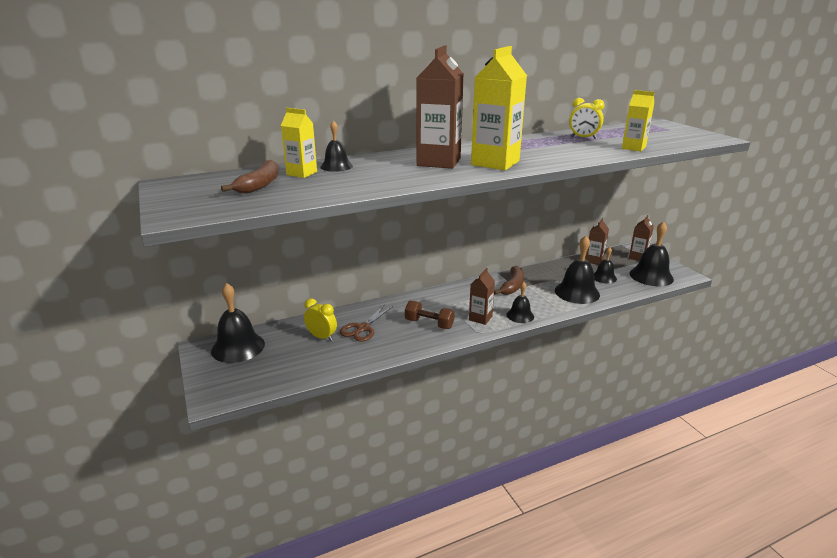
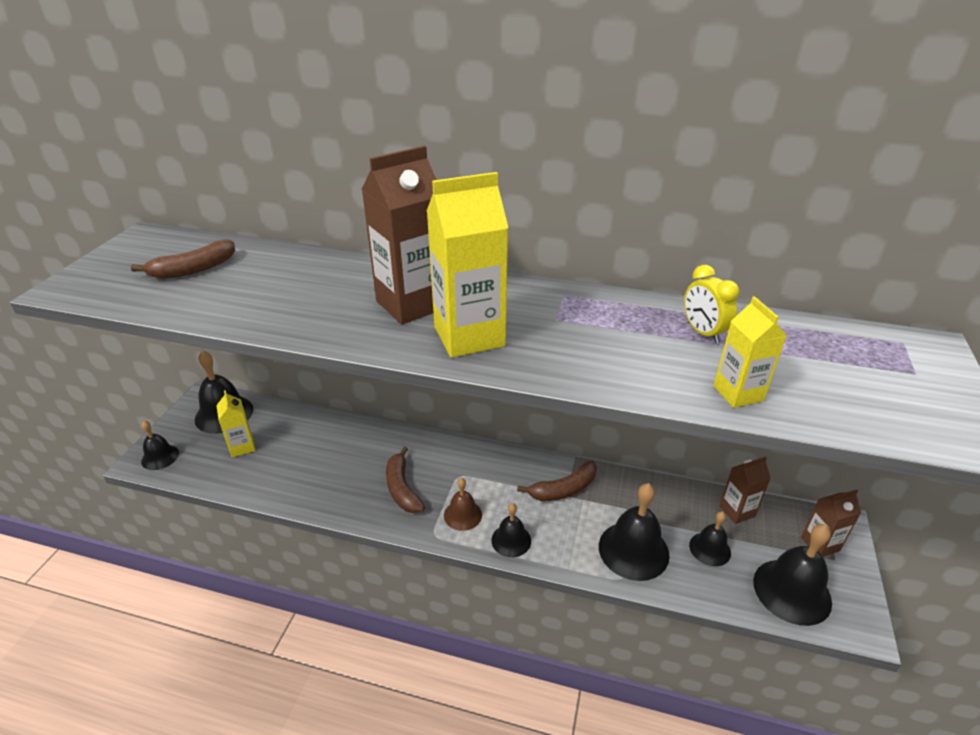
camera: 40 degrees right, 10 degrees up
(302, 173) = (256, 265): yellow carton -> yellow carton (242, 447)
(322, 337) = (293, 443): yellow clock -> none
(336, 166) = (304, 267): black bell -> black bell (160, 457)
(363, 328) = (338, 454): brown scissors -> none
(429, 324) = (402, 488): brown dumbbell -> brown banana
(480, 318) = (463, 515): brown carton -> brown bell

